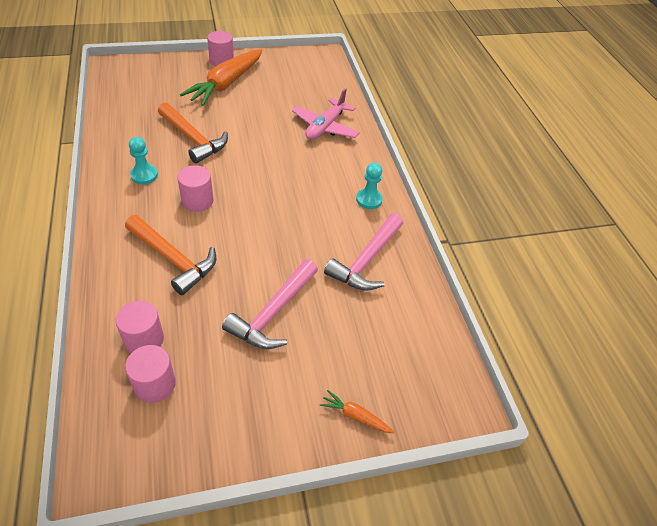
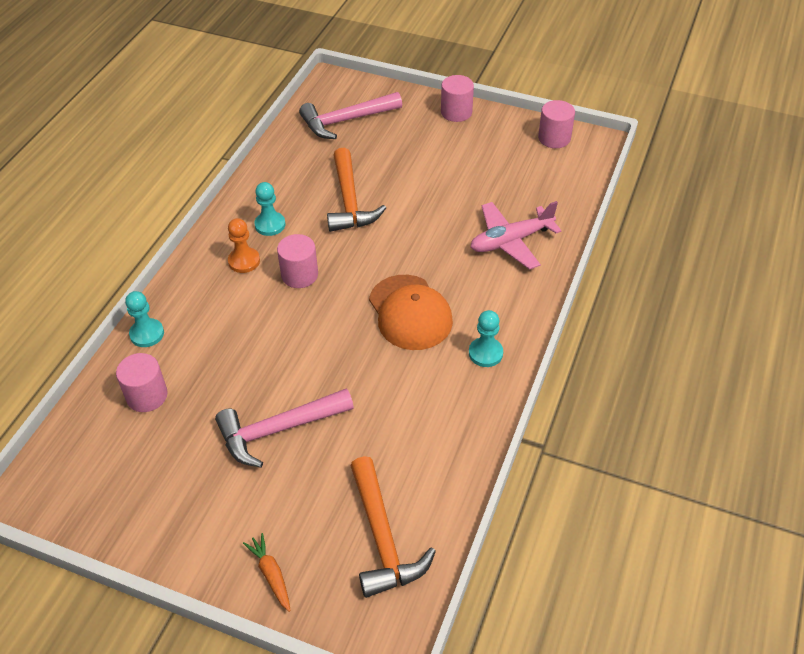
camera: 40 degrees right, 0 degrees up
(104, 293) = (147, 334): none -> turquoise pawn
(144, 208) = (244, 261): none -> orange pawn
(155, 384) = (125, 442): pink cylinder -> pink cylinder (554, 138)
(173, 259) = (230, 328): orange hammer -> orange hammer (382, 538)
(226, 84) = (438, 144): orange carrot -> none
(299, 194) = (410, 312): none -> orange cap
(366, 260) = (421, 422): pink hammer -> pink hammer (346, 121)

